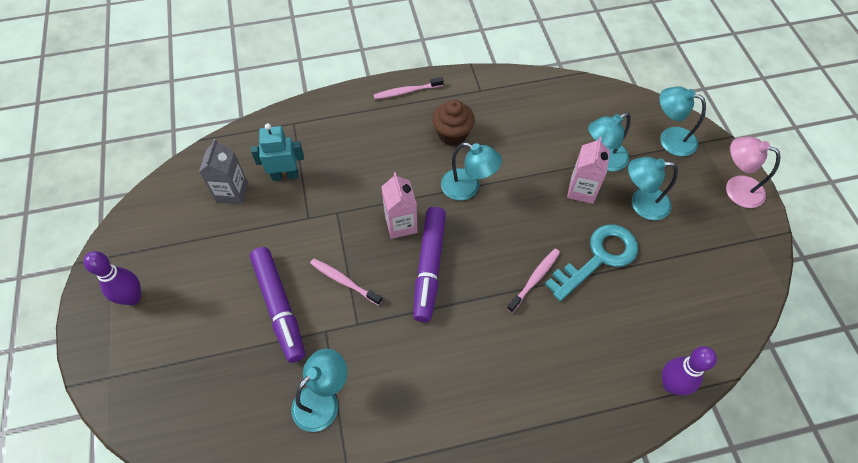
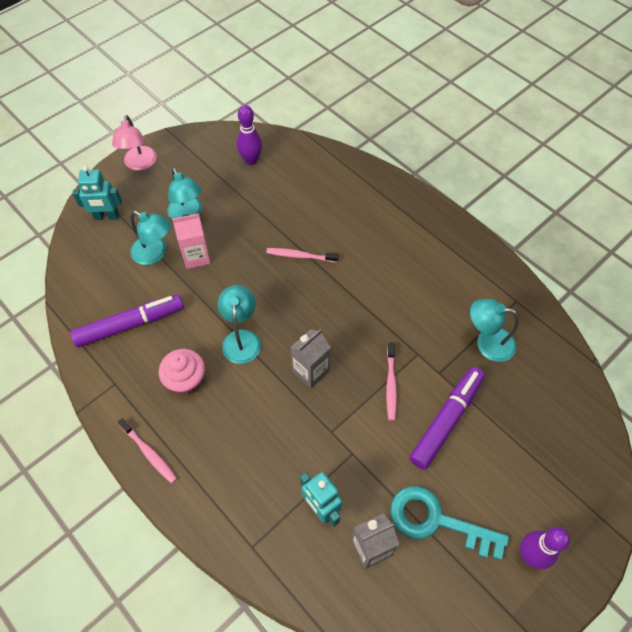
camera: 120 degrees left, 0 degrees up
(401, 224) = (310, 371): pink carton -> grey carton
(429, 267) = (336, 329): purple marker -> purple marker (130, 325)
(452, 134) = (186, 380): brown cupcake -> pink cupcake
(598, 258) = (256, 224): turquoise key -> turquoise key (436, 521)
(670, 139) = (106, 216): turquoise lamp -> turquoise robot
(671, 385) = (328, 158): purple bowling pin -> purple bowling pin (251, 160)

